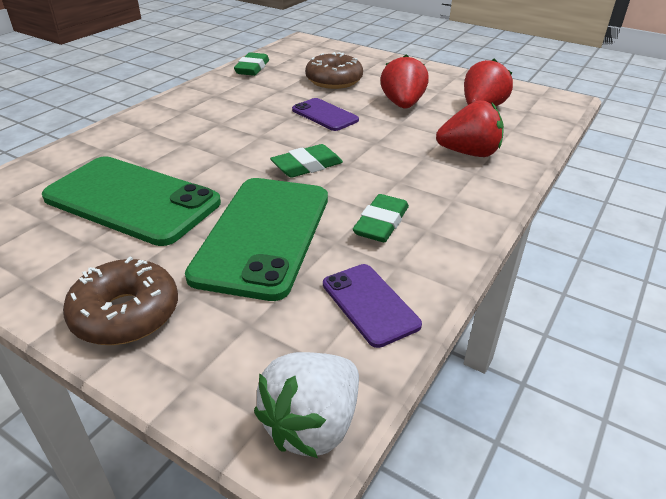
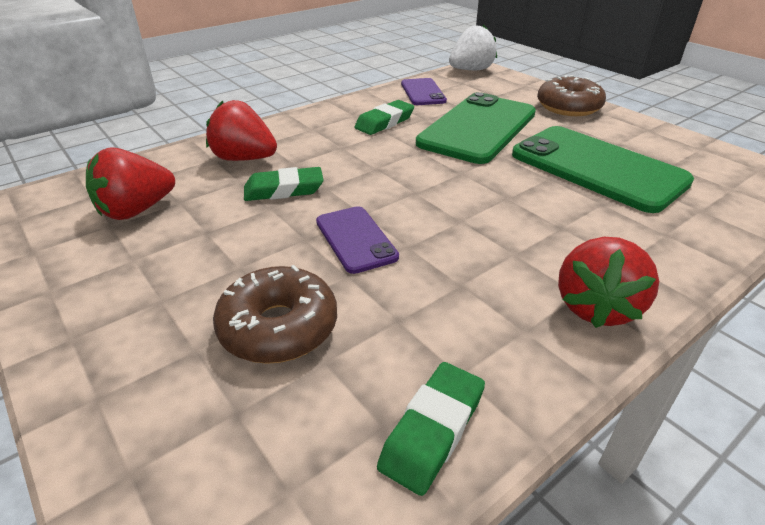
camera: 160 degrees left, 0 degrees up
(307, 166) = (419, 173): green eraser -> green eraser (284, 190)
(402, 104) = (228, 238): red strawberry -> red strawberry (596, 307)

